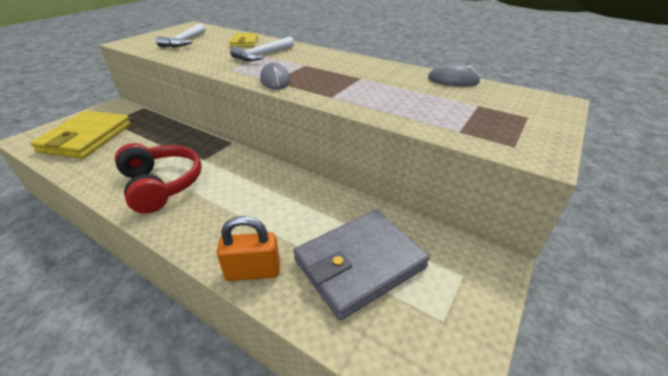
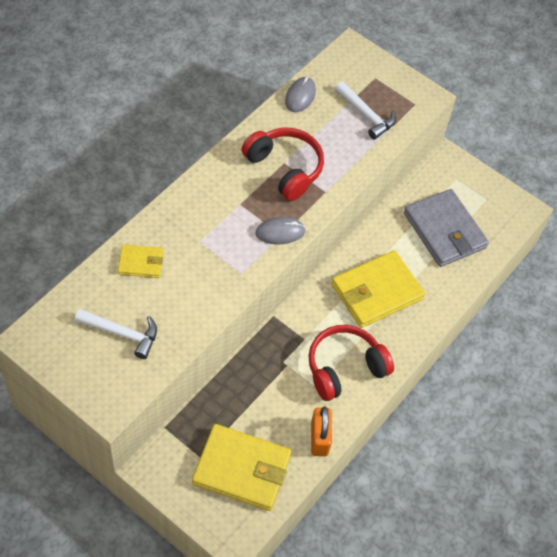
camera: 90 degrees left, 20 degrees up
(253, 271) = (448, 292): orange padlock -> orange padlock (319, 438)
(255, 203) = (377, 291): none -> yellow wallet
(262, 55) = (199, 243): white hammer -> white hammer (366, 115)
(353, 78) = (285, 168): none -> red headphones

